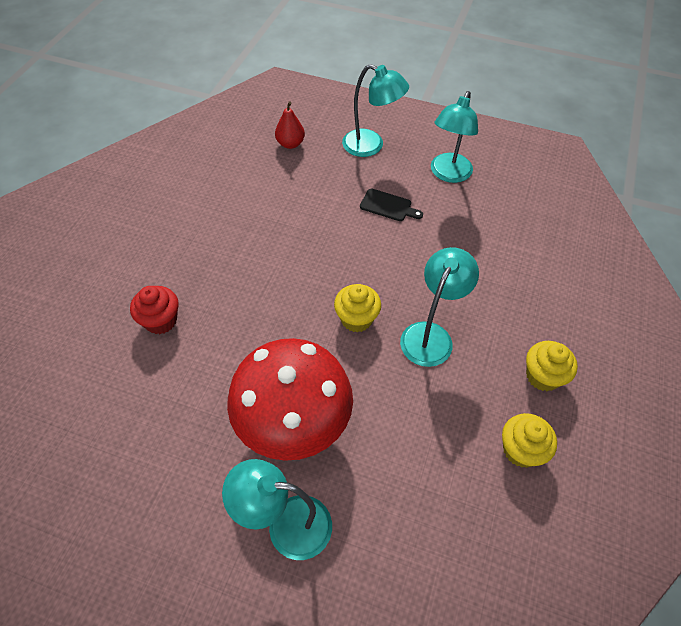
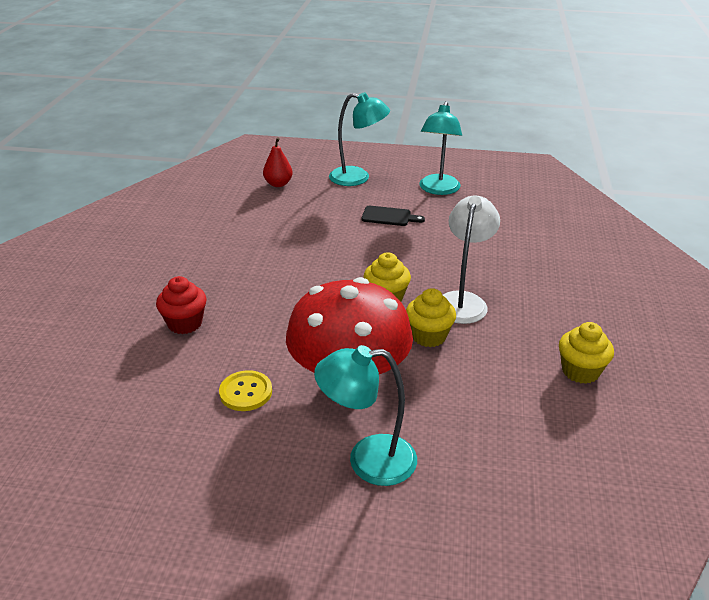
camera: 10 degrees left, 20 degrees down
(196, 418) = (246, 392): none -> yellow button
(431, 335) = (463, 301): turquoise lamp -> white lamp
(542, 376) = (580, 316): yellow cupcake -> yellow cupcake (428, 336)

